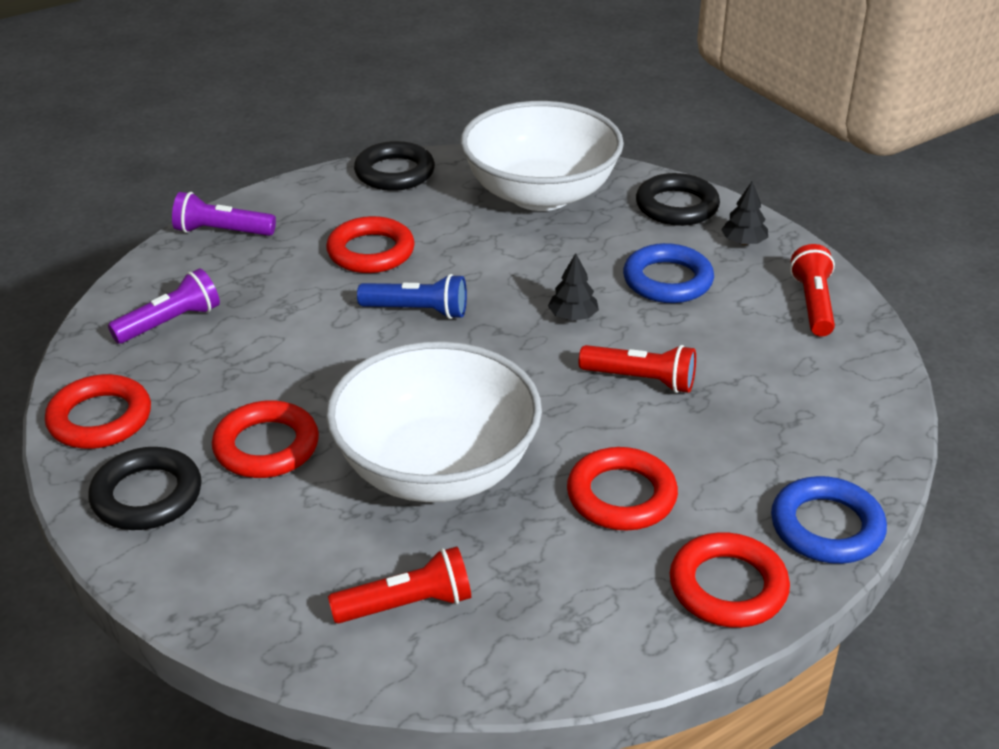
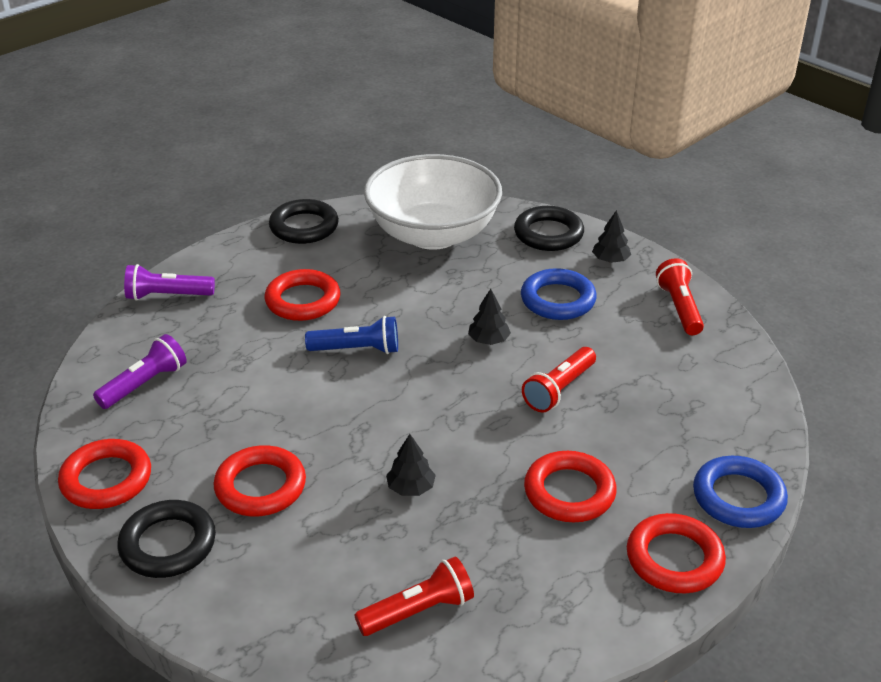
camera: 10 degrees left, 0 degrees up
(436, 468) = (411, 488): white bowl -> black tree
(641, 380) = (559, 389): red flashlight -> red flashlight turned 120 degrees clockwise

